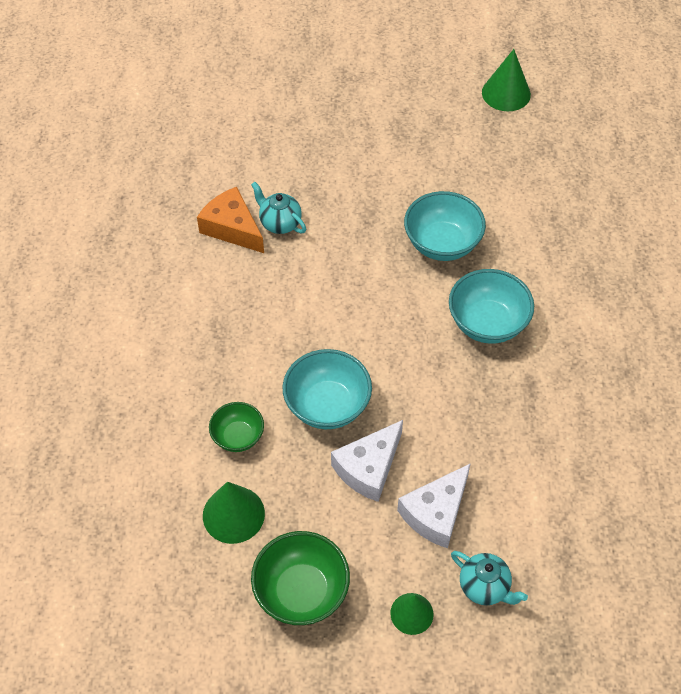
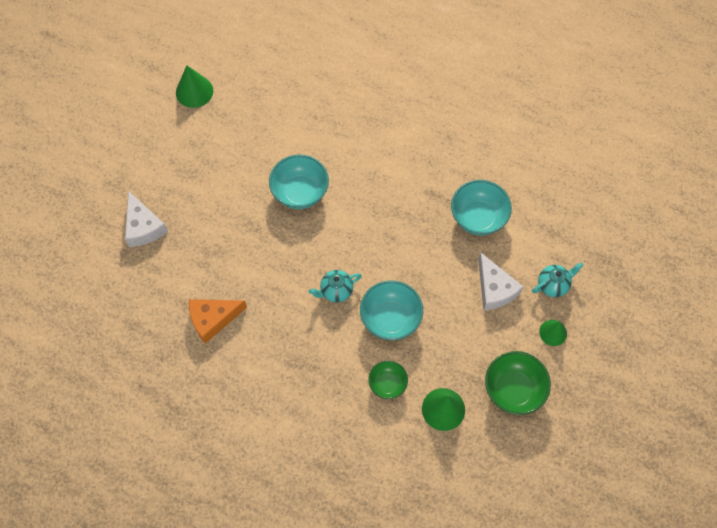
camera: 65 degrees left, 10 degrees up
(280, 223) = (226, 286): turquoise teapot -> turquoise teapot (336, 291)
(368, 468) = (447, 313): white cheese -> white cheese (143, 227)
(487, 323) = (376, 195): turquoise bowl -> turquoise bowl (478, 217)

